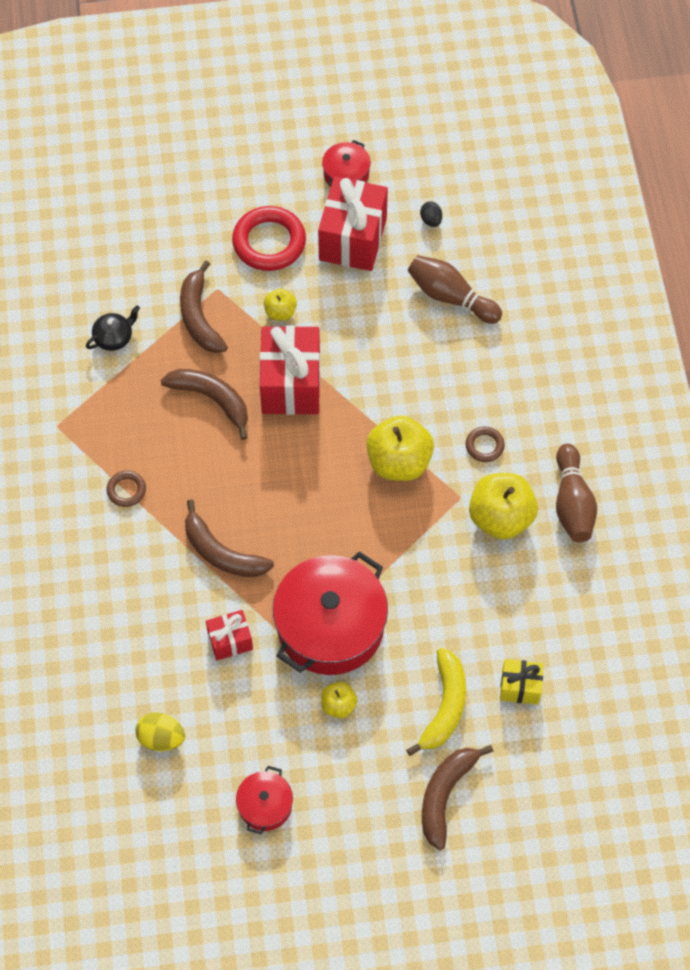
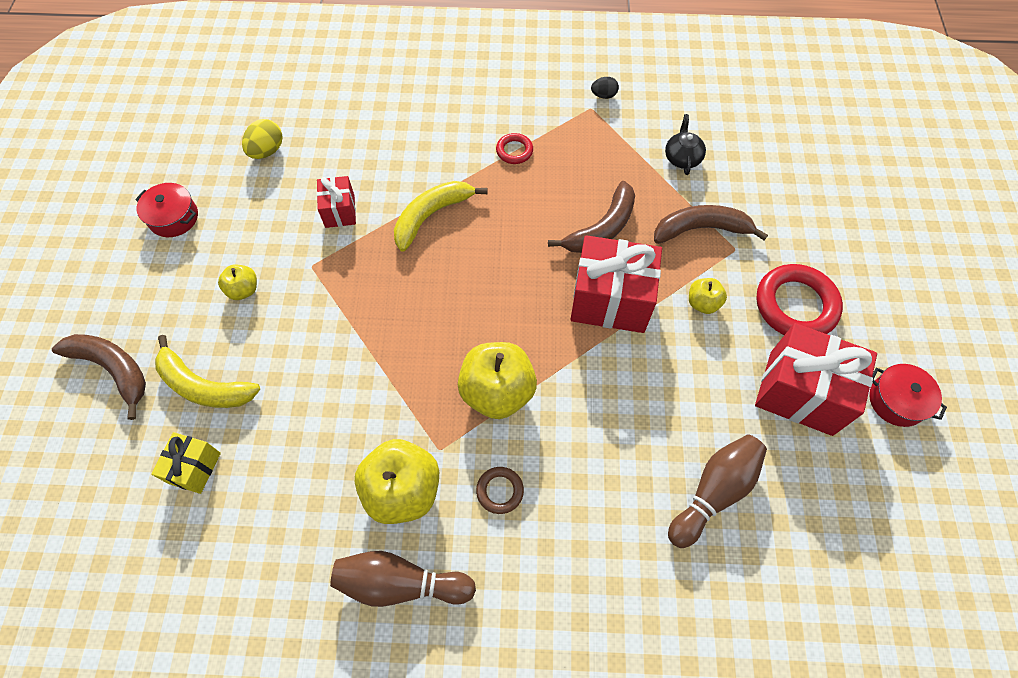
camera: 100 degrees right, 0 degrees up
(114, 337) = (682, 158): black teapot -> black teapot turned 150 degrees counterclockwise
(126, 490) = (514, 151): brown ring -> red ring
(221, 553) = (431, 216): brown banana -> yellow banana
(330, 626) = (327, 295): red pot -> none
(431, 220) = (830, 490): black egg -> black egg (603, 95)

